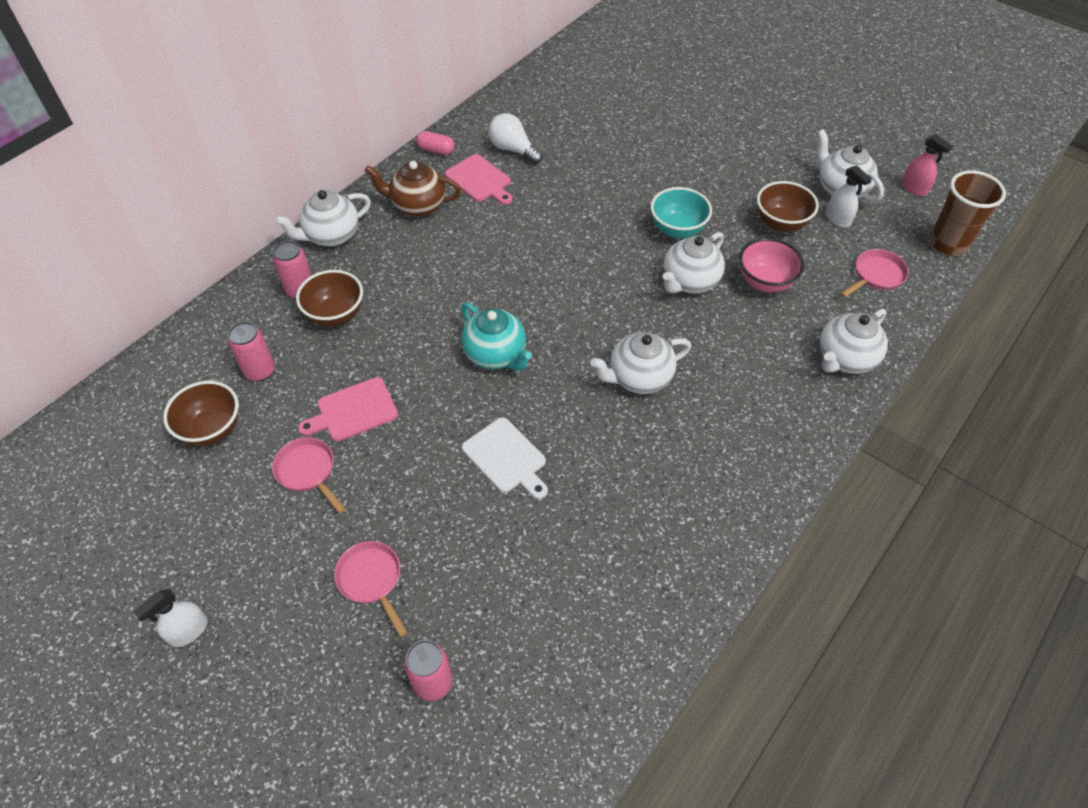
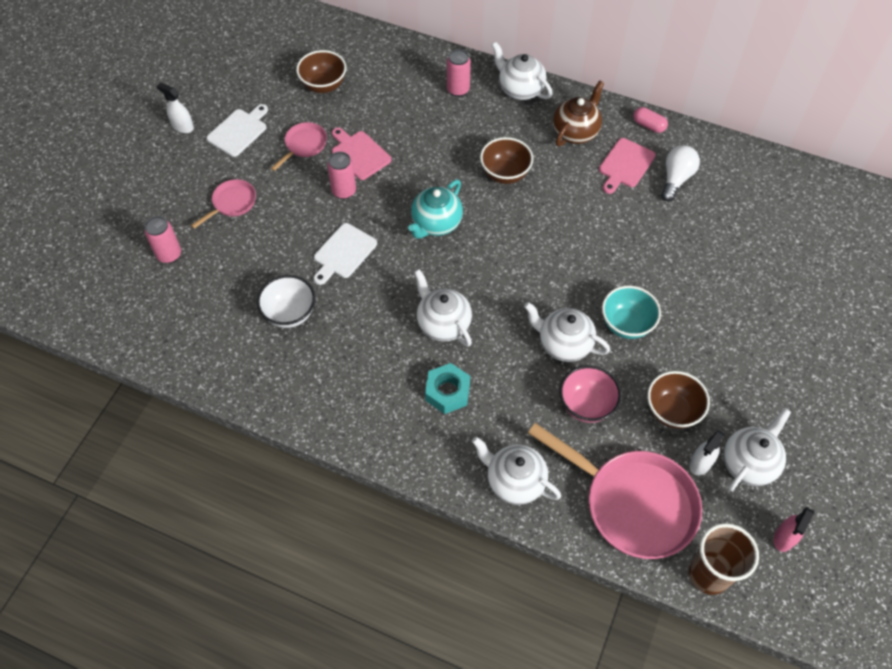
camera: 75 degrees right, 5 degrees up
(240, 550) = (239, 131): none -> white cutting board
(260, 371) = (378, 93): pink can -> pink can (344, 191)
(335, 315) = (442, 117): brown bowl -> brown bowl (505, 174)
(417, 206) = (576, 132): brown teapot -> brown teapot turned 45 degrees clockwise
(436, 150) = (648, 125): pink capsule -> pink capsule turned 60 degrees counterclockwise
(582, 535) = (290, 313): none -> white bowl
(729, 393) = (447, 392): none -> turquoise nut
(876, 275) = (633, 504): pink pan -> pink pan, size x2.11

